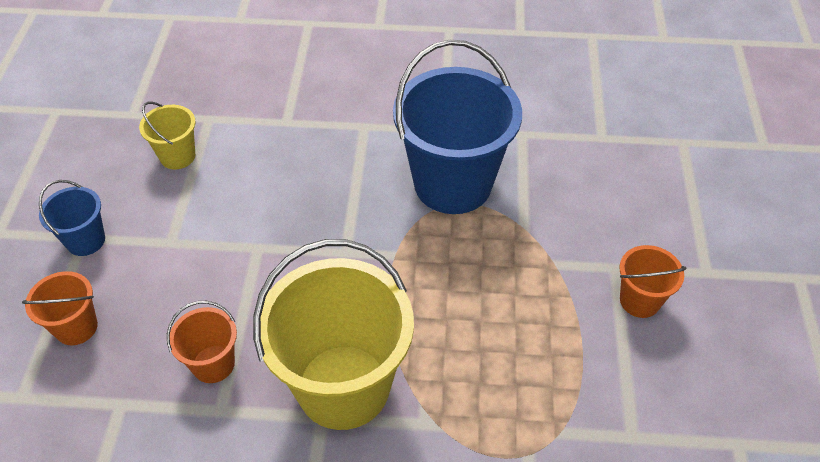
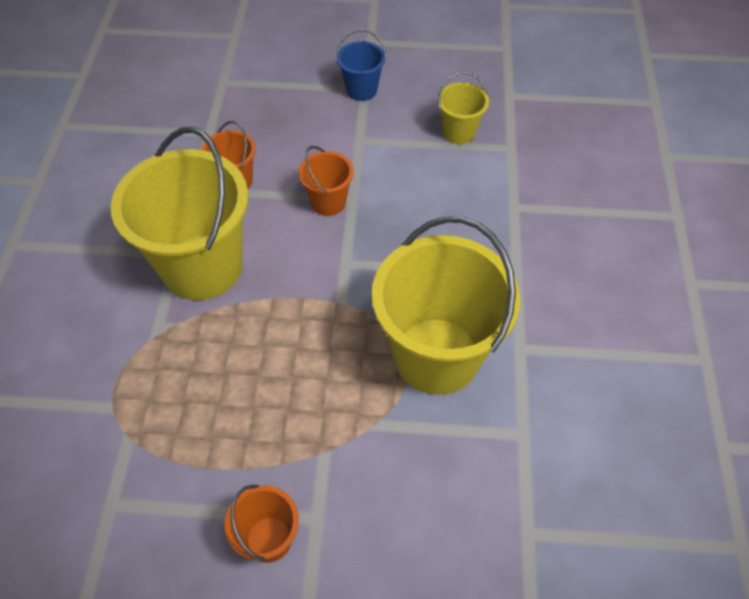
camera: 90 degrees right, 5 degrees up
(76, 327) = (278, 99): orange bucket -> orange bucket (328, 202)
(453, 184) = (436, 355): blue bucket -> yellow bucket

